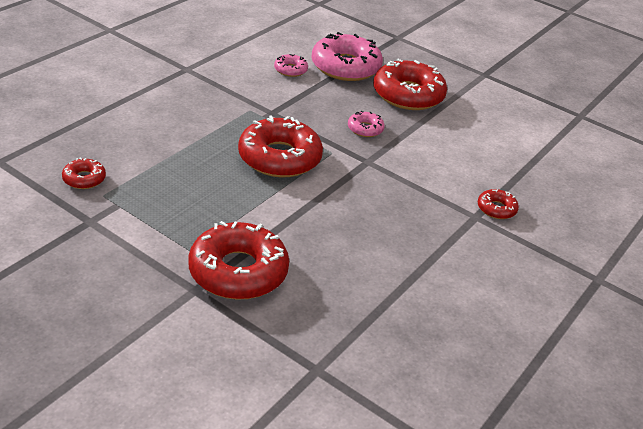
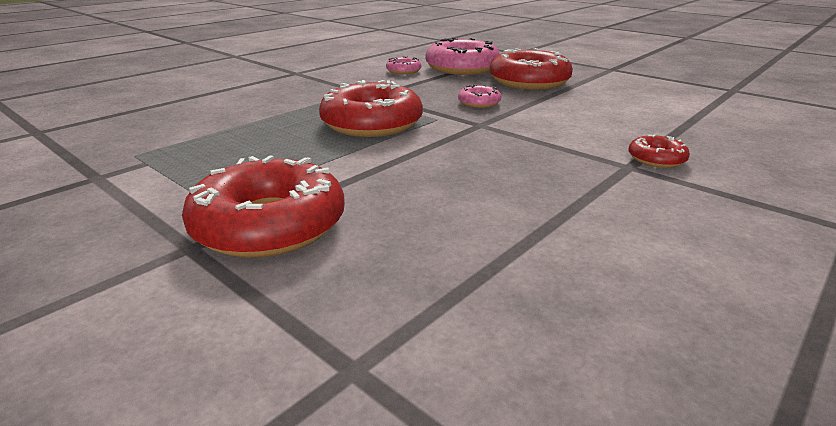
camera: 10 degrees right, 10 degrees down
(84, 179) = (123, 143): red donut -> none

